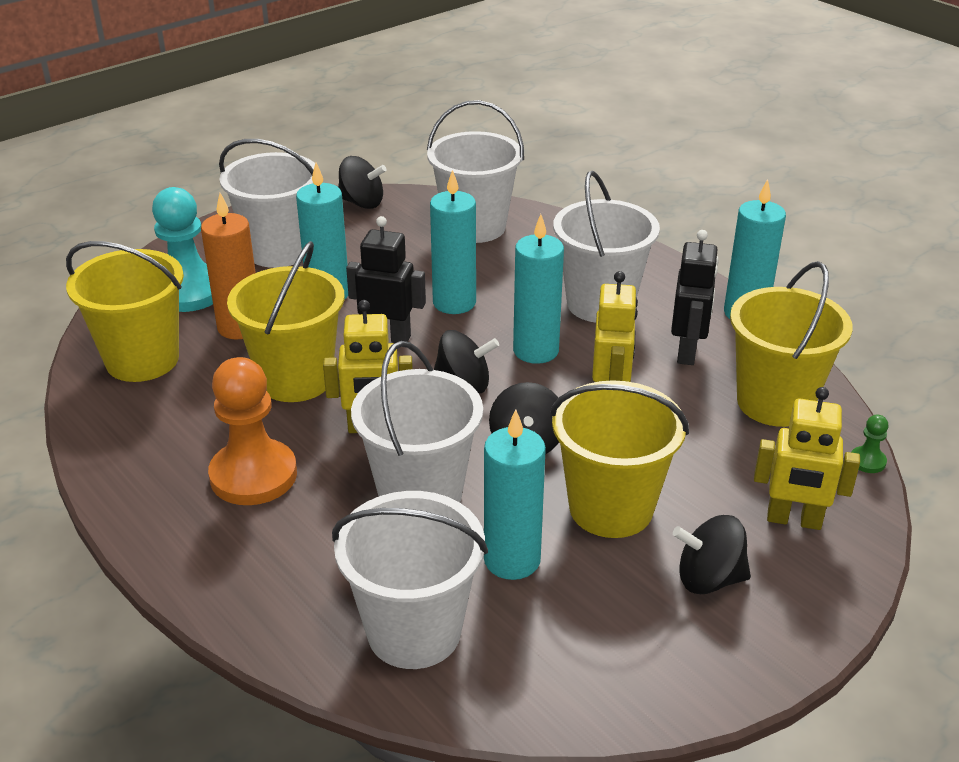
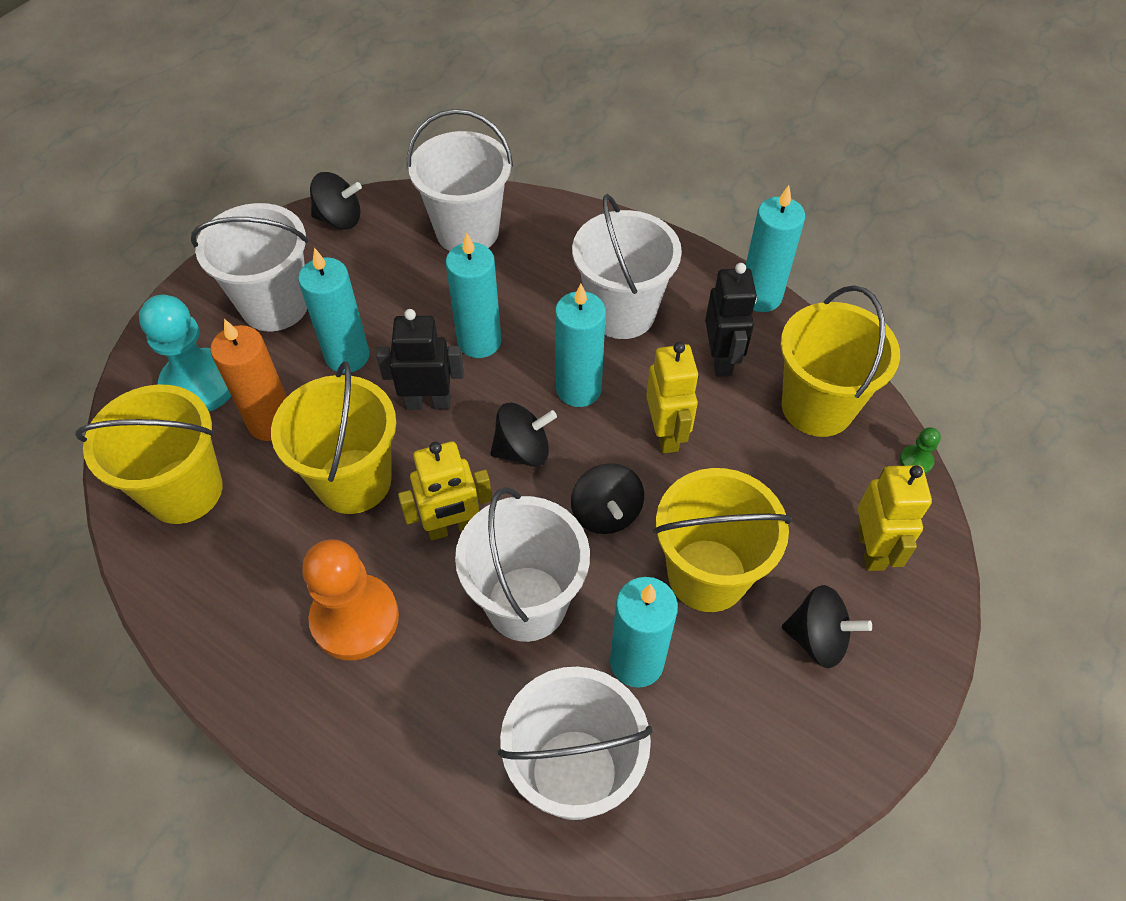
camera: 15 degrees left, 20 degrees up
(709, 579) = (817, 638): black spinning top -> black spinning top turned 150 degrees counterclockwise
(794, 520) = (871, 549): yellow robot -> yellow robot turned 90 degrees counterclockwise

